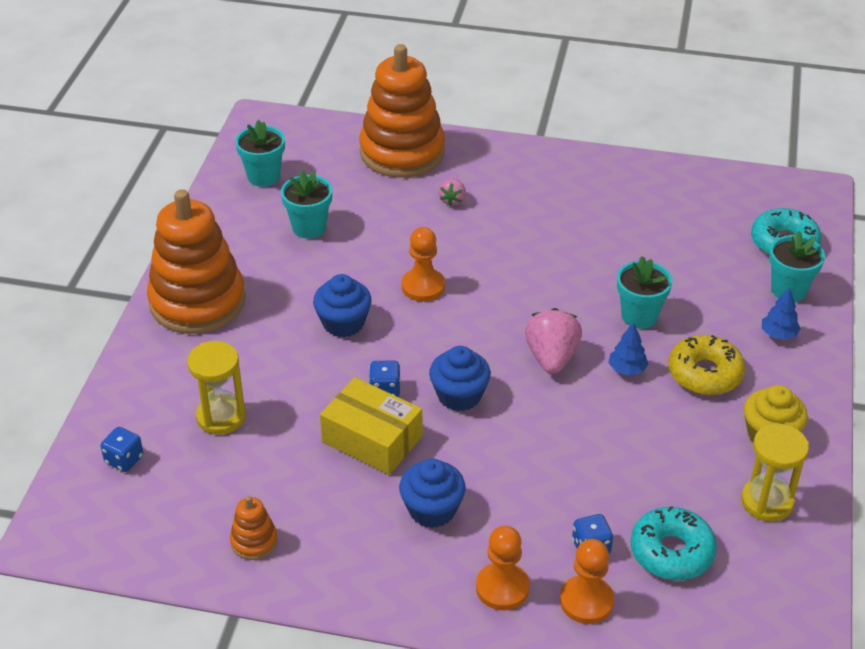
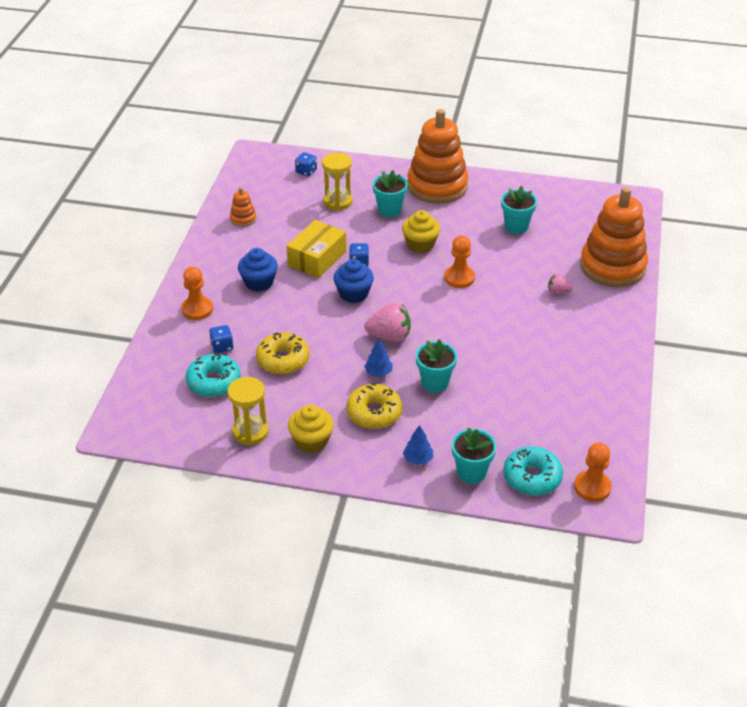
camera: 90 degrees right, 0 degrees up
(263, 176) = (569, 204): turquoise flower pot -> turquoise flower pot (389, 210)
(343, 323) = (420, 244): blue cupcake -> yellow cupcake
(586, 601) = (182, 343): orange pawn -> orange pawn (592, 487)
(612, 472) = (283, 360): none -> yellow donut

